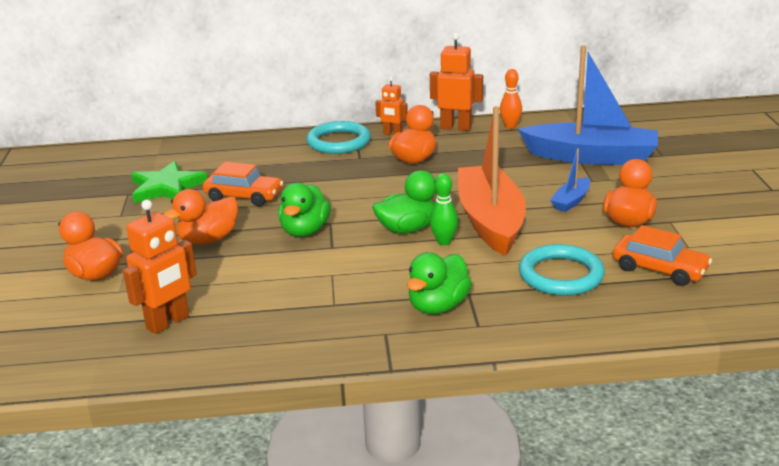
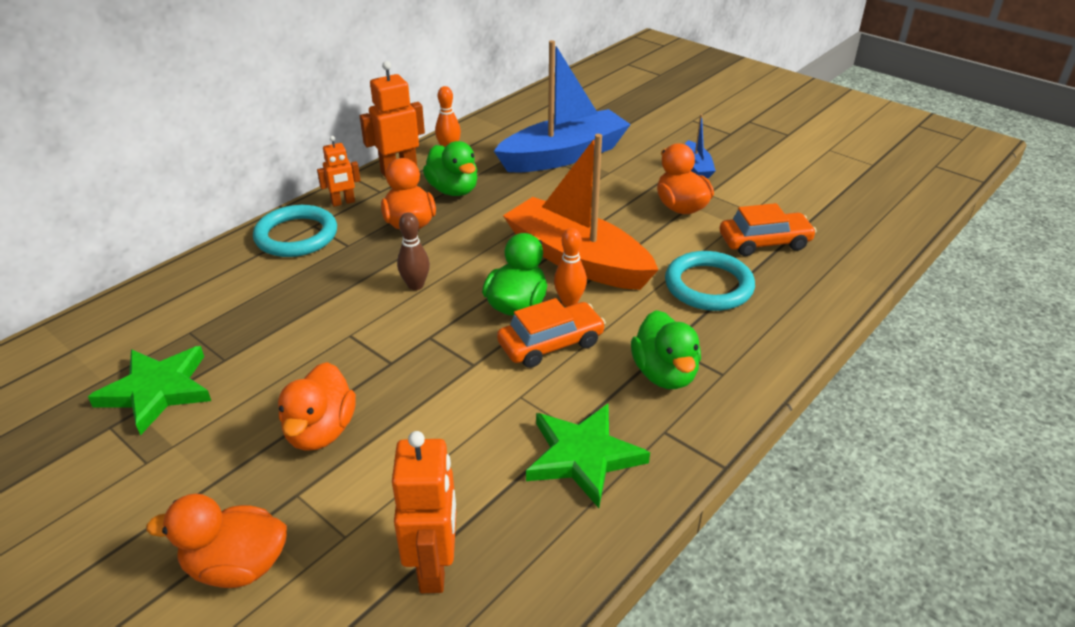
camera: 45 degrees left, 10 degrees up
(244, 196) = (282, 353): orange car -> orange car (551, 344)
(305, 231) = (417, 361): green duck -> green duck (453, 190)
(317, 319) = (583, 456): none -> green star
(364, 193) = (415, 285): none -> brown bowling pin
(444, 242) = (569, 302): green bowling pin -> orange bowling pin
(571, 201) = (611, 207): blue boat -> blue boat (696, 167)

